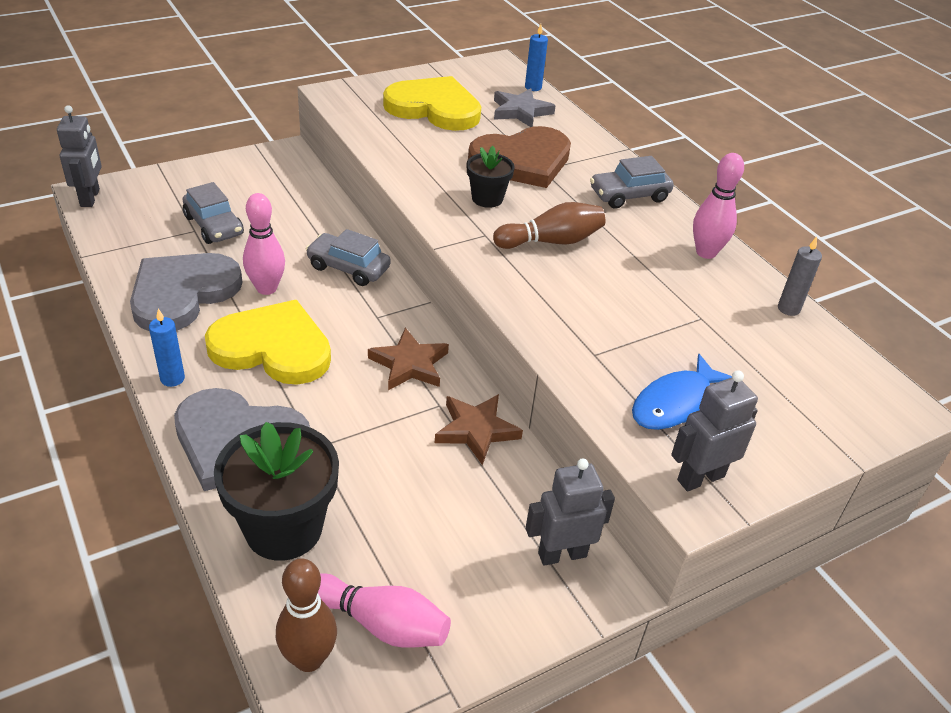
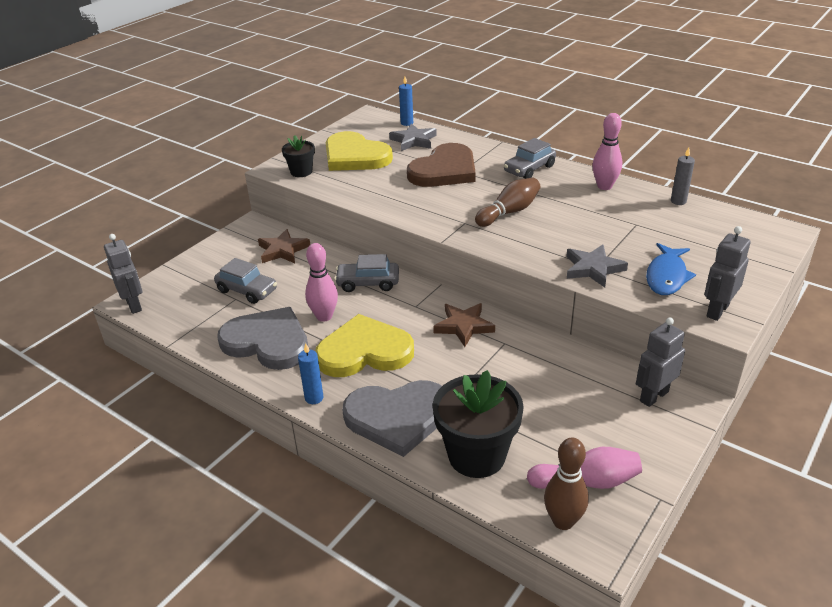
camera: 20 degrees left, 5 degrees down
(182, 293) = (267, 342): grey heart -> grey heart turned 105 degrees clockwise
(434, 108) = (355, 156): yellow heart -> yellow heart turned 135 degrees counterclockwise
(476, 430) = (541, 348): brown star -> brown star (283, 250)
(487, 198) = (445, 200): black flower pot -> black flower pot (301, 172)
(588, 354) = (593, 269): none -> grey star

